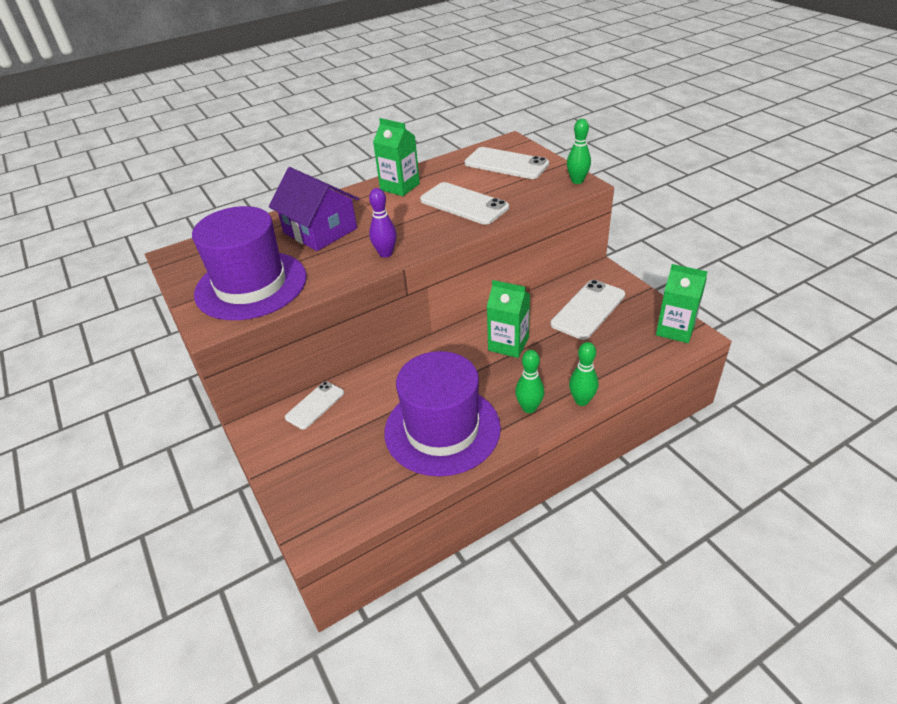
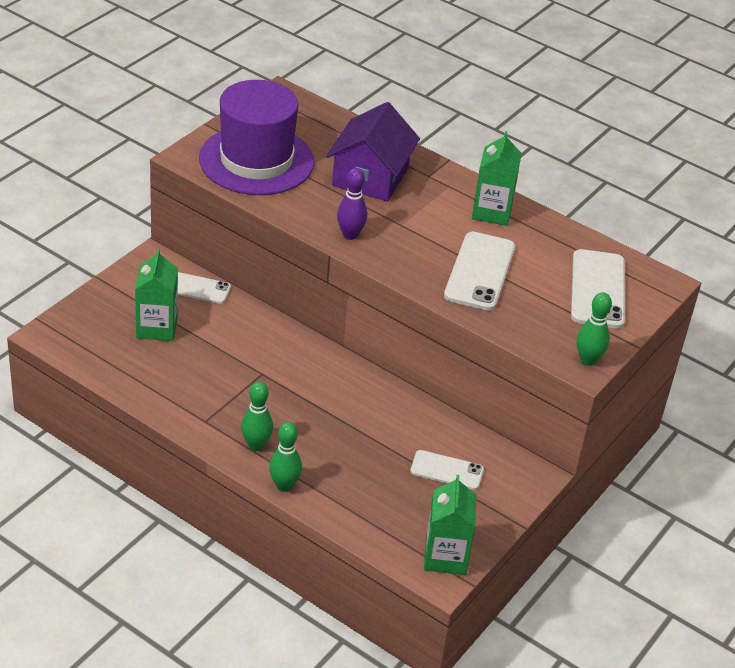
camera: 60 degrees right, 0 degrees up
(442, 429) = (200, 386): purple hat -> none
(508, 344) = (350, 410): green carton -> green carton (157, 327)
(588, 309) = (447, 470): white phone -> white phone, size x0.62

